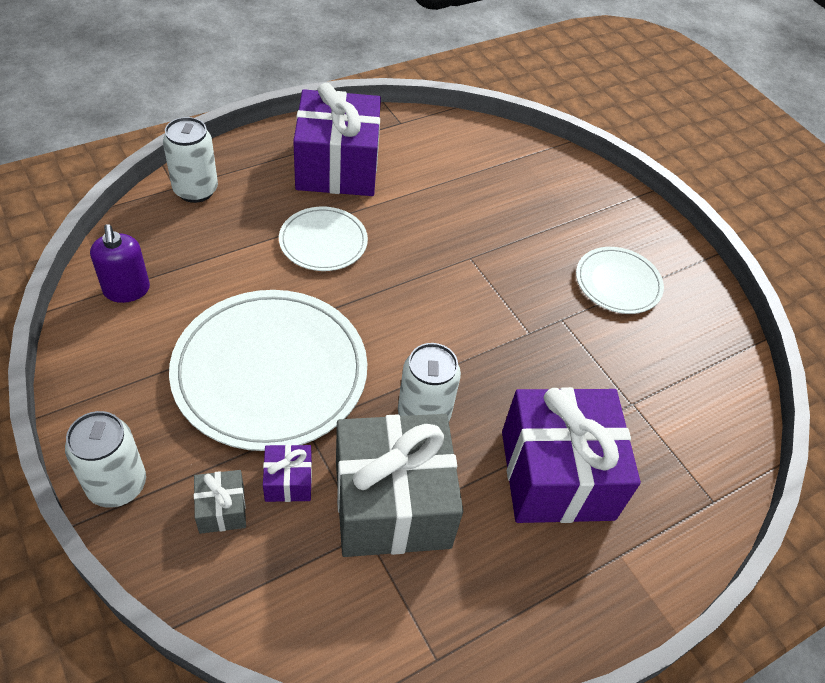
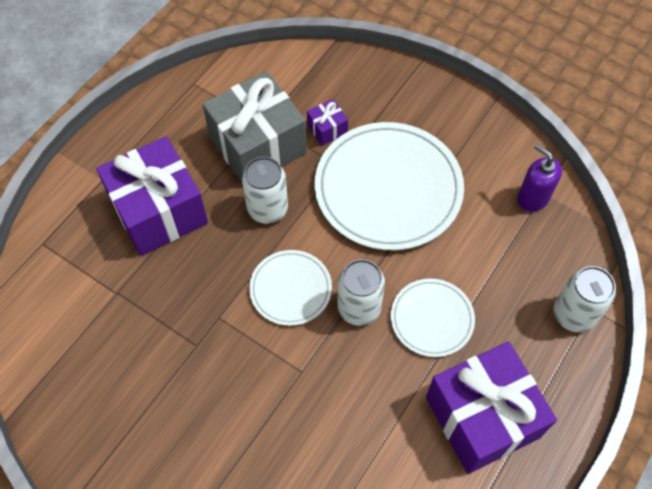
camera: 160 degrees right, 10 degrees up
(117, 485) = (420, 84): white can -> white can (359, 308)
(222, 509) = (353, 98): grey gift -> none
(618, 283) = (156, 415): white plate -> white plate (290, 289)

